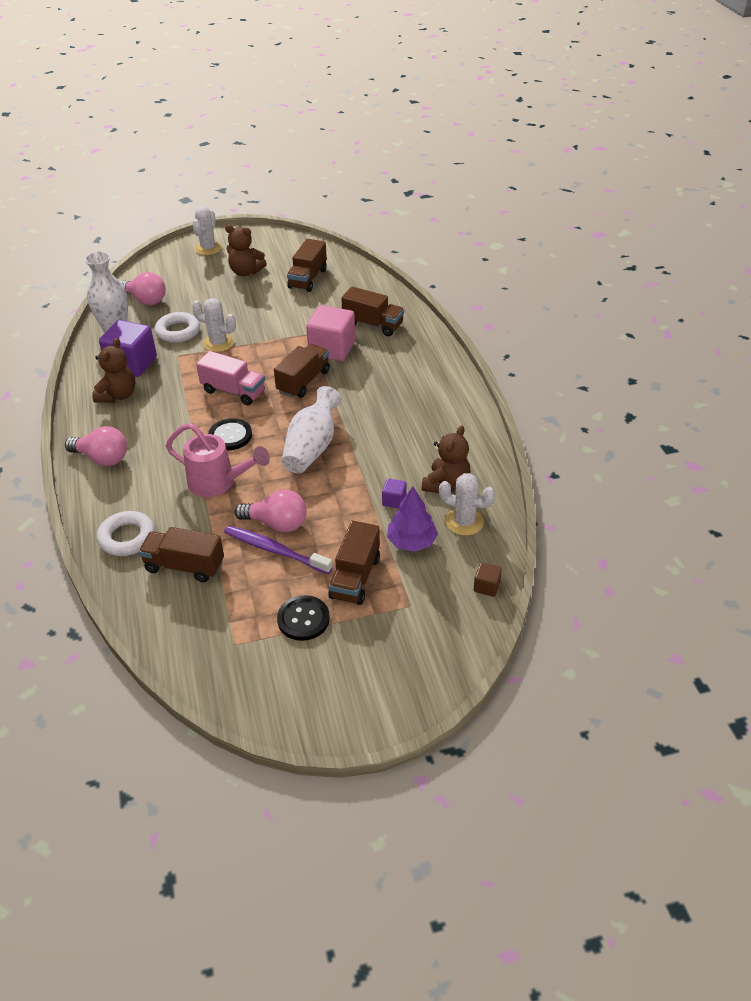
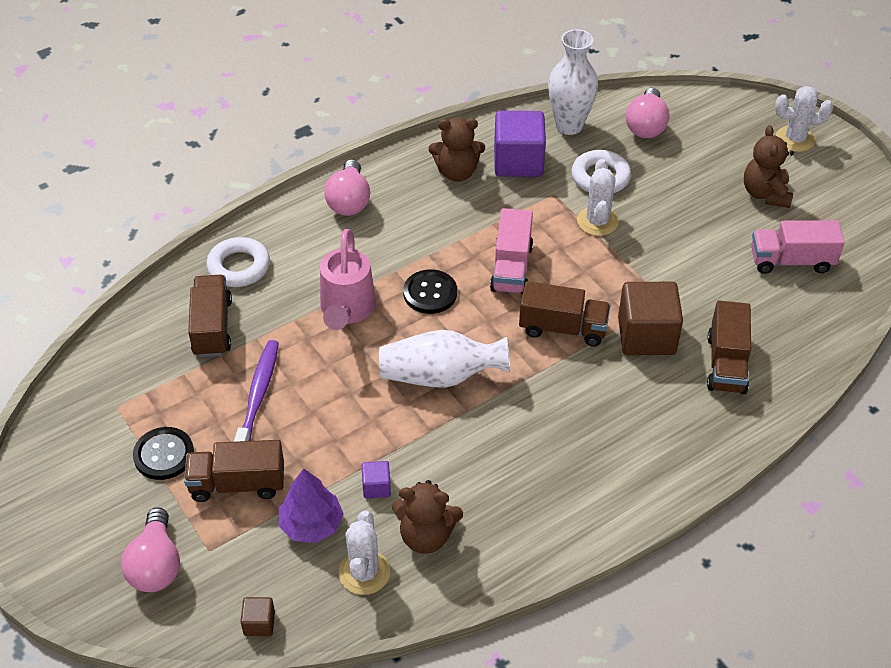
camera: 70 degrees right, 5 degrees up
(277, 524) = (299, 384): pink light bulb -> pink light bulb (156, 565)
(308, 278) = (791, 261): brown truck -> pink truck
(332, 349) = (646, 336): pink cube -> brown cube

